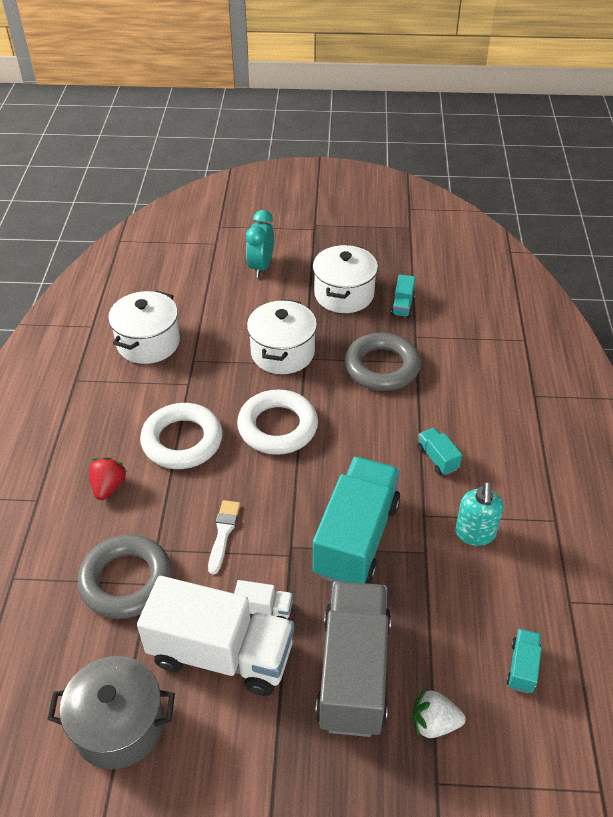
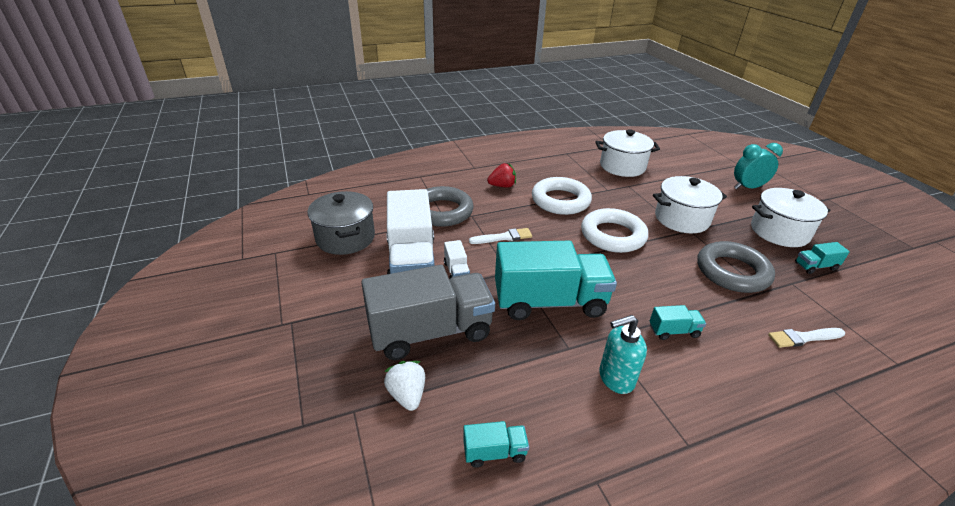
camera: 65 degrees right, 10 degrees down
(437, 458) = (673, 331): turquoise truck -> turquoise truck turned 45 degrees clockwise
(479, 375) = (803, 338): none -> white brush

